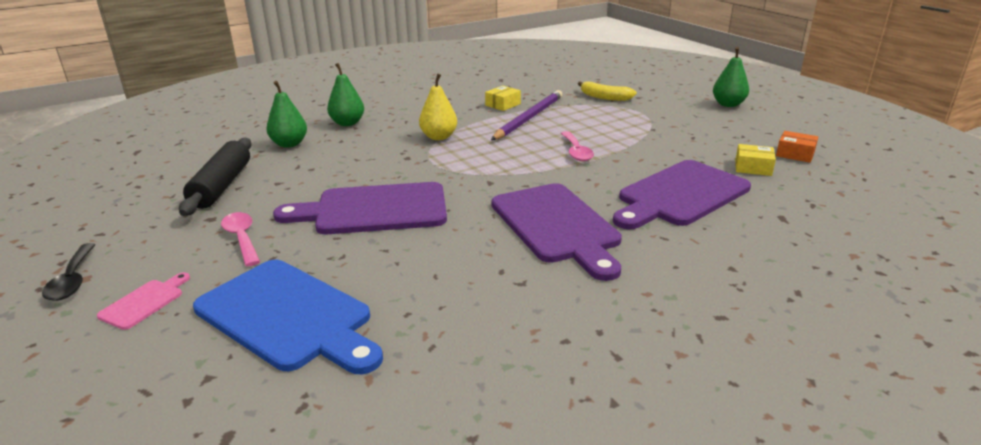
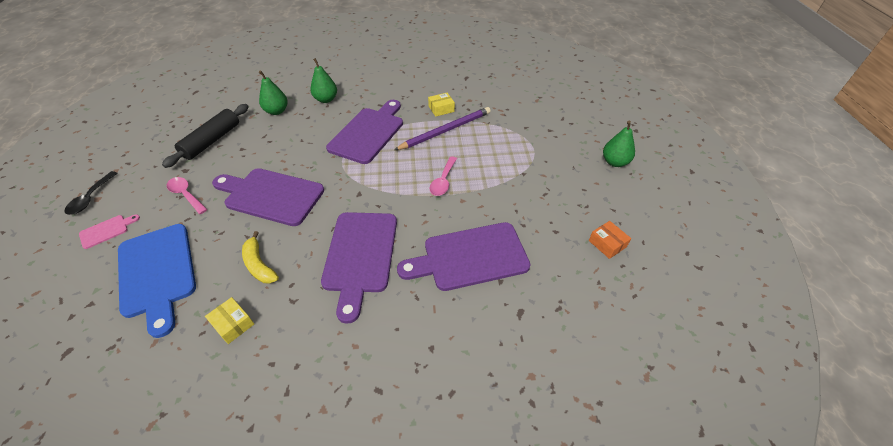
camera: 25 degrees right, 20 degrees up
(242, 238) = (186, 195): pink spoon -> pink spoon turned 45 degrees counterclockwise
(439, 137) = (368, 133): yellow pear -> purple cutting board
(604, 97) = (523, 122): yellow banana -> yellow banana (259, 265)
(753, 167) = (556, 247): yellow box -> yellow box (233, 324)

